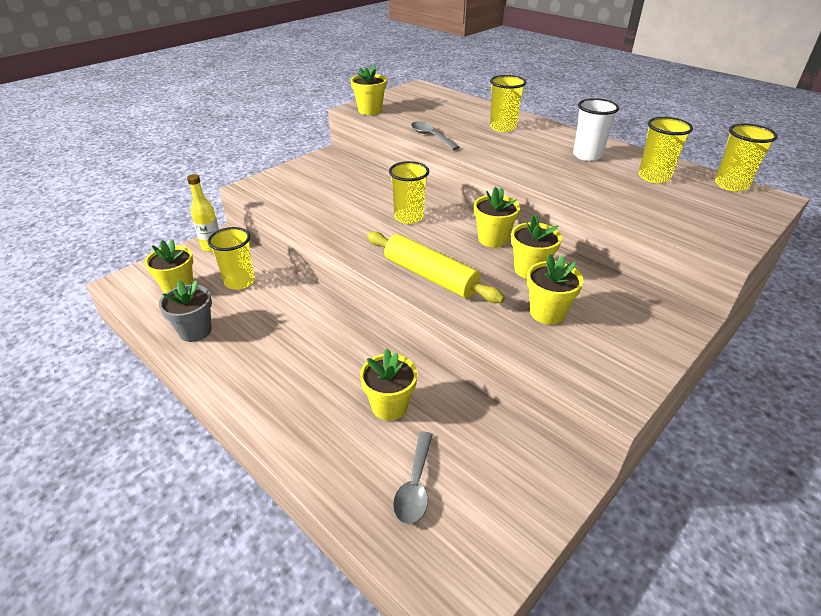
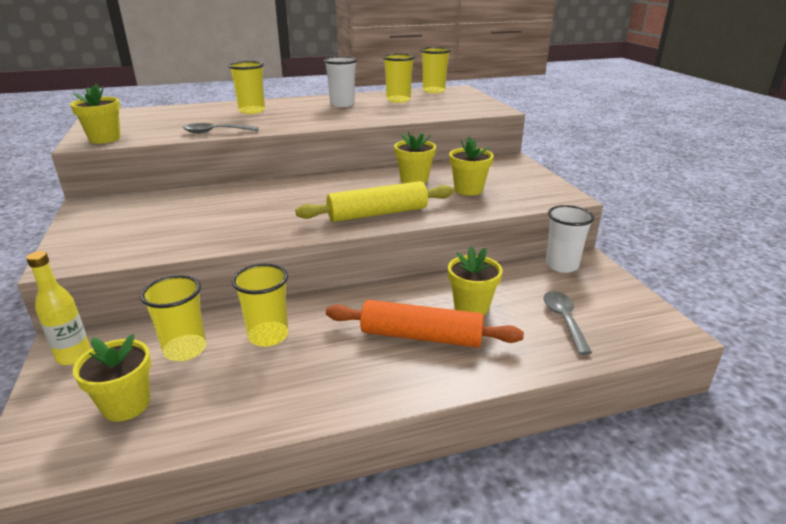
camera: 60 degrees left, 10 degrees down
(195, 331) = (237, 405): grey flower pot -> none
(322, 389) = (421, 336): none -> orange rolling pin
(409, 217) = (277, 199): yellow cup -> yellow cup (268, 336)
(415, 486) = (564, 320): grey spoon -> grey spoon turned 135 degrees counterclockwise
(493, 239) = (359, 180): yellow flower pot -> none
(532, 456) = (561, 265): none -> white cup

